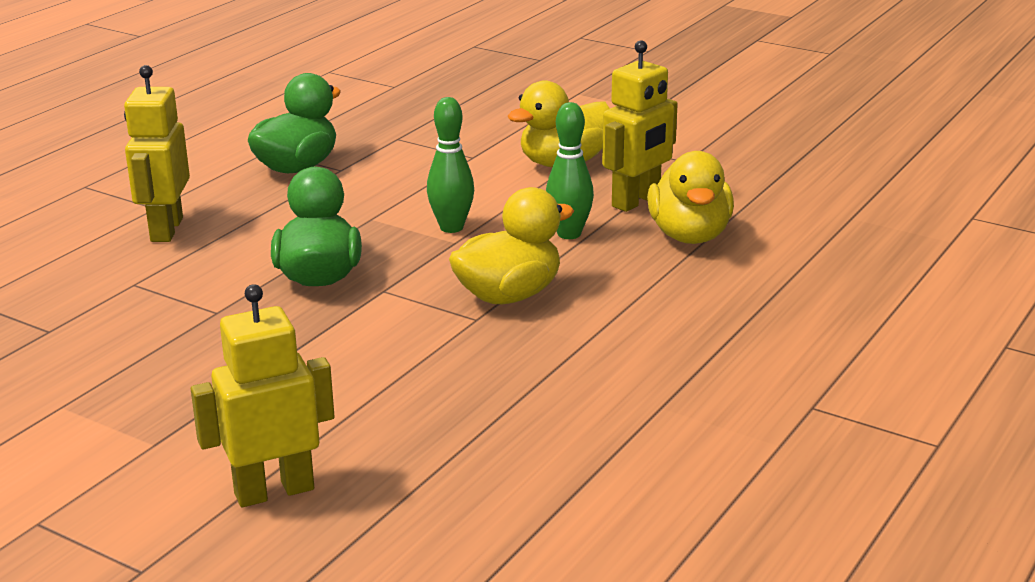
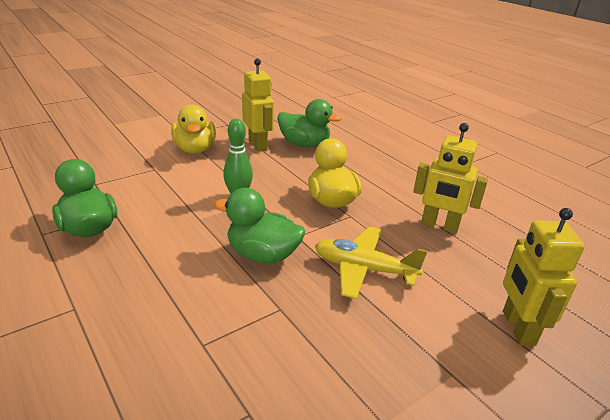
camera: 70 degrees left, 5 degrees up
(166, 230) = (123, 310): yellow robot -> yellow robot (439, 226)
(337, 352) = (364, 269): none -> yellow plane
(569, 234) = (277, 169): green bowling pin -> none
(689, 236) = (304, 144): yellow duck -> green duck

